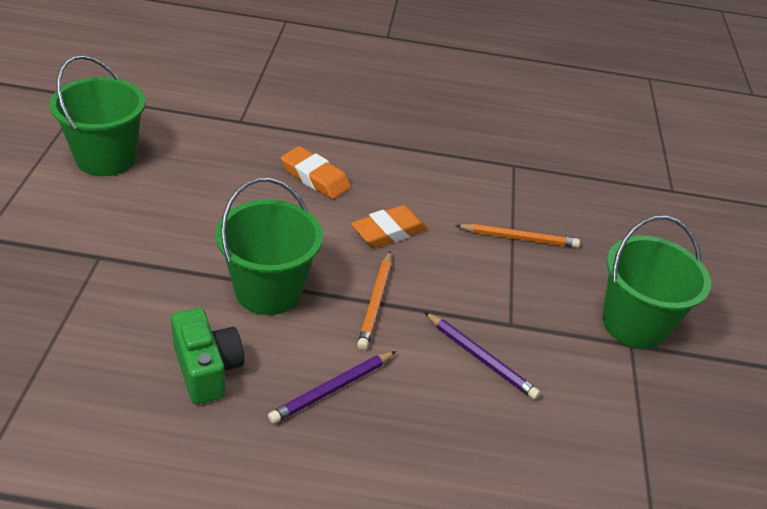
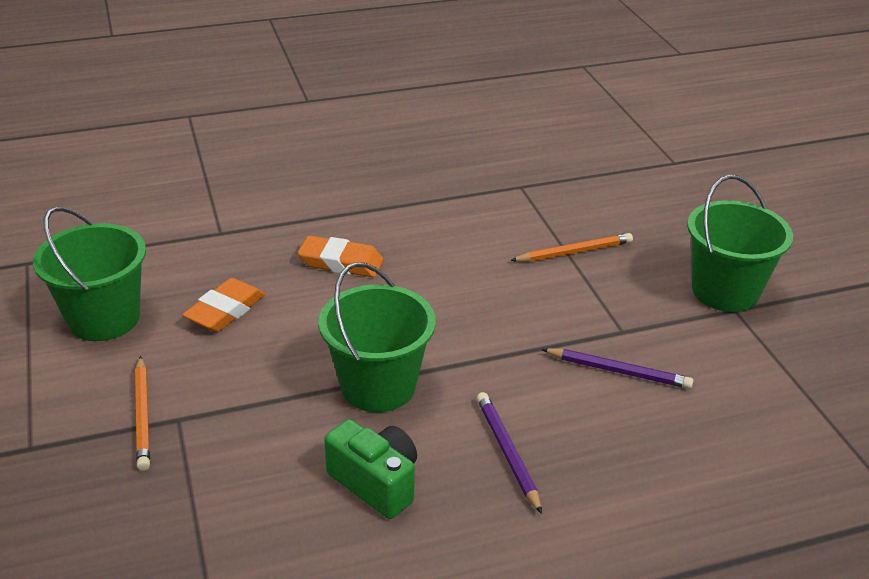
camera: 20 degrees left, 5 degrees down
(332, 389) = (507, 452): purple pencil -> purple pencil turned 135 degrees clockwise
(375, 302) = (488, 358): orange pencil -> orange pencil (142, 416)
(388, 231) = (451, 289): orange eraser -> orange eraser (225, 311)

